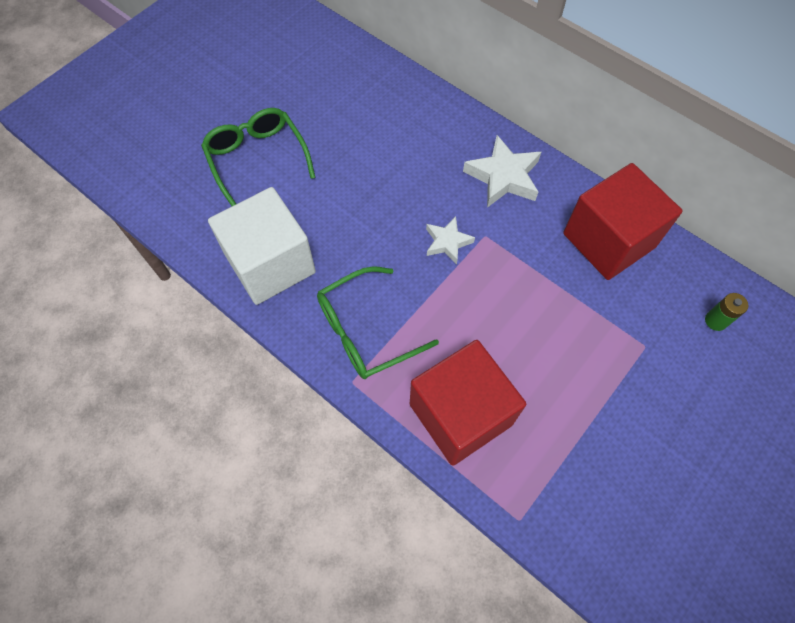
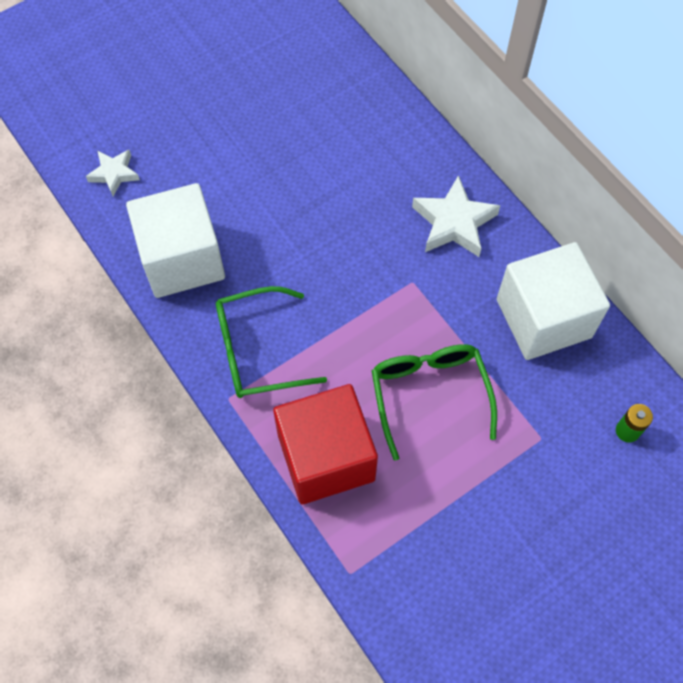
camera: 15 degrees right, 0 degrees up
(257, 159) = (200, 144): green glasses -> green glasses (429, 394)
(447, 242) = (370, 279): white star -> white star (114, 174)
(608, 240) = (543, 318): red cube -> white cube

